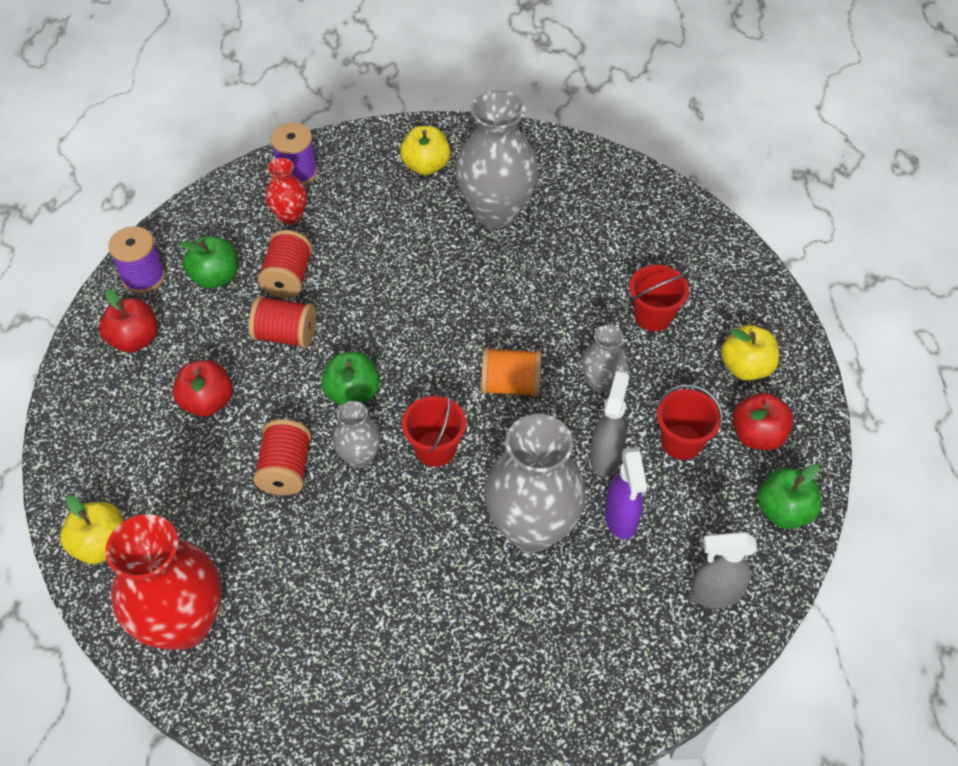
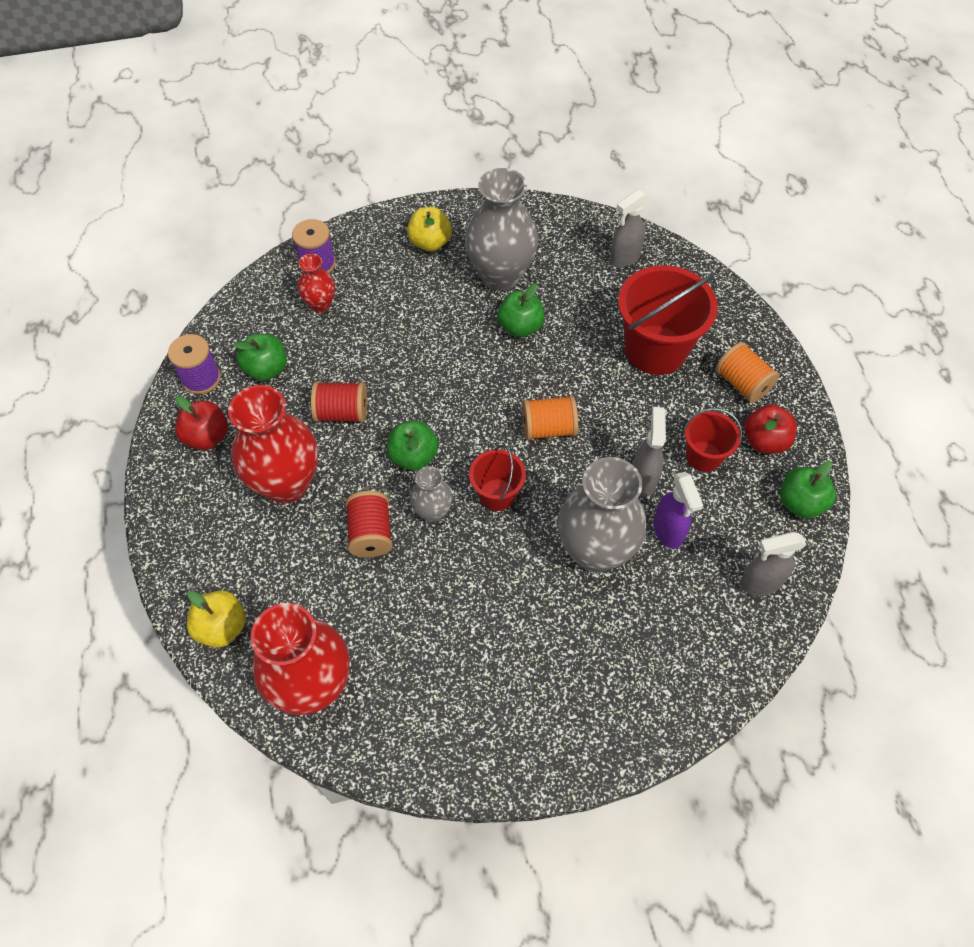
camera: 10 degrees left, 5 degrees up
(207, 402) = (286, 483): red apple -> red vase
(288, 278) = (332, 360): red spool -> none
(505, 270) = (520, 327): none -> green apple
(601, 382) = (625, 414): grey vase -> none
(641, 211) = (624, 258): none -> grey spray bottle
(653, 316) = (655, 350): red bucket -> red bucket, size x1.85
(745, 367) = (742, 383): yellow apple -> orange spool

